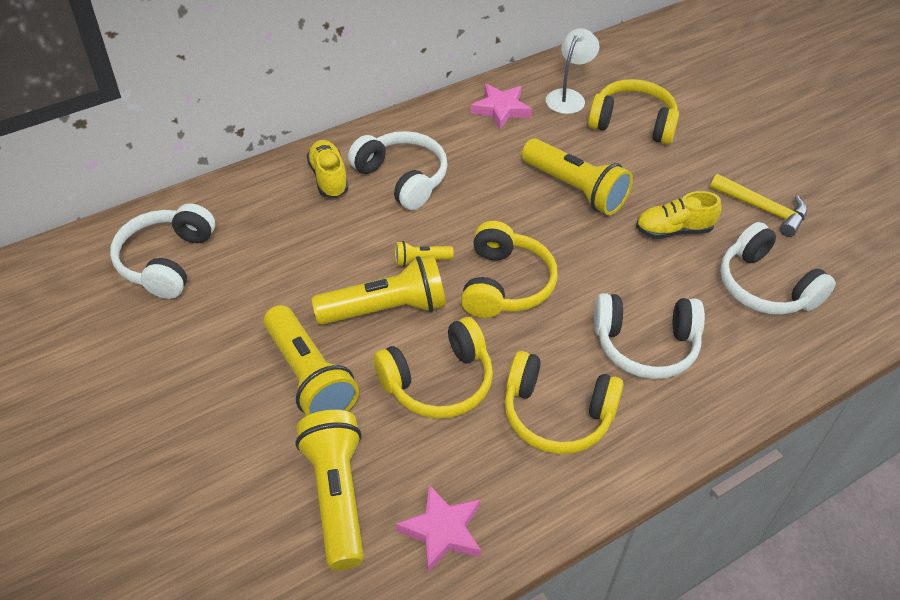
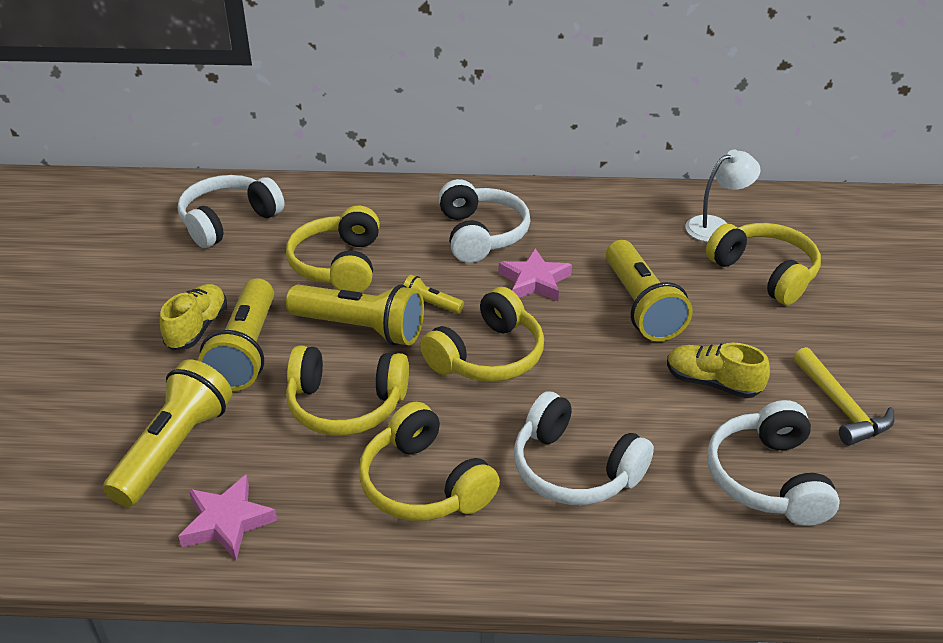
camera: 35 degrees right, 10 degrees down
(311, 259) = (338, 265): none -> yellow headphones
(328, 178) = (417, 211): yellow shoe -> yellow shoe (197, 328)
(501, 109) = (634, 213): pink star -> pink star (534, 281)

